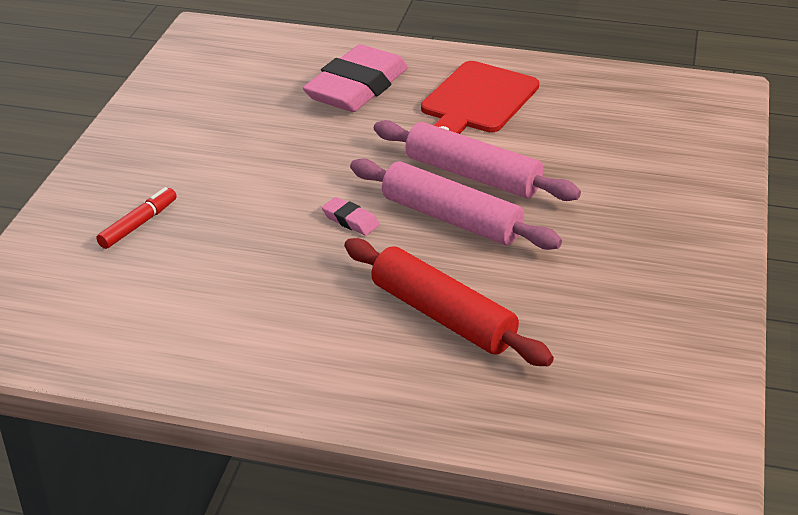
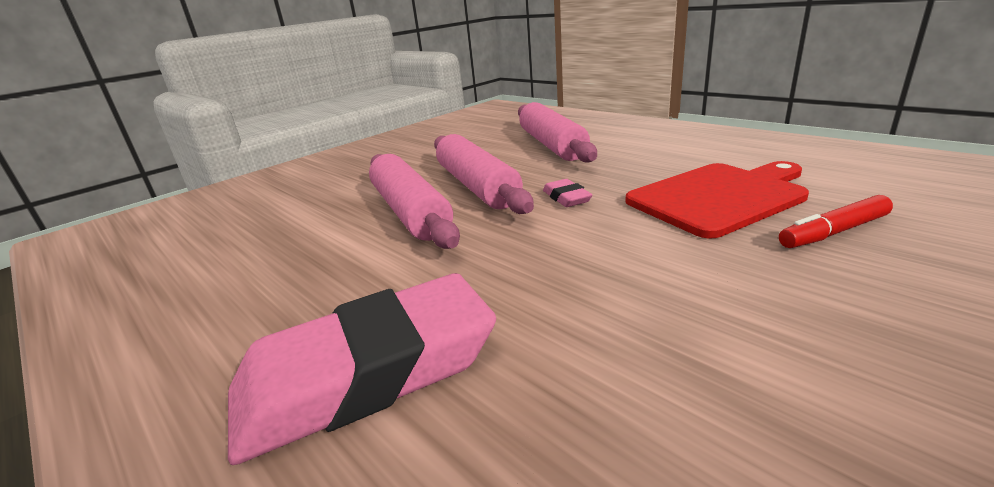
camera: 145 degrees left, 10 degrees down
(442, 316) = (552, 145): red rolling pin -> pink rolling pin
(477, 101) = (263, 290): red cutting board -> red cutting board (719, 197)

